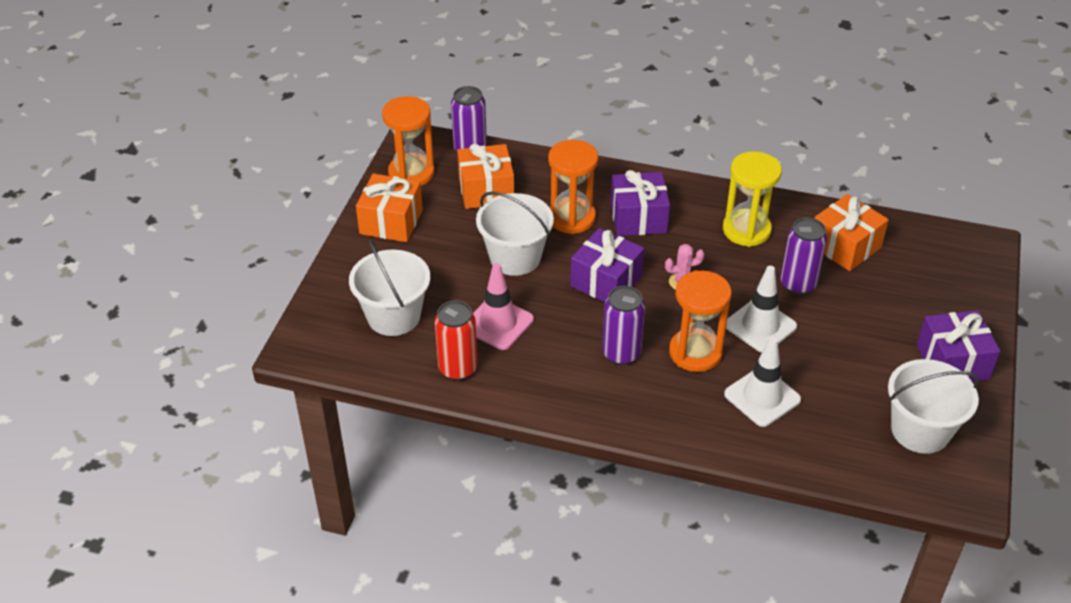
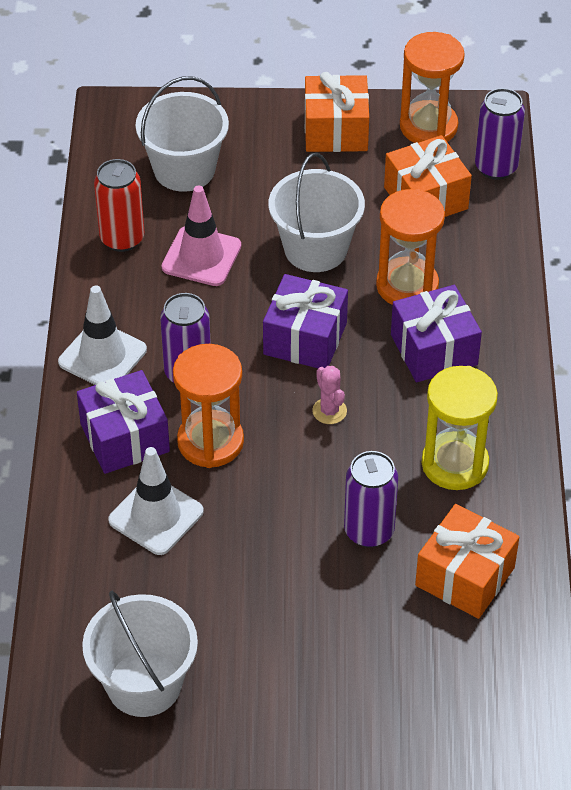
camera: 75 degrees right, 5 degrees up
(760, 326) = (277, 500): white traffic cone -> white traffic cone (102, 356)
(952, 362) = (278, 715): purple gift -> purple gift (125, 438)

